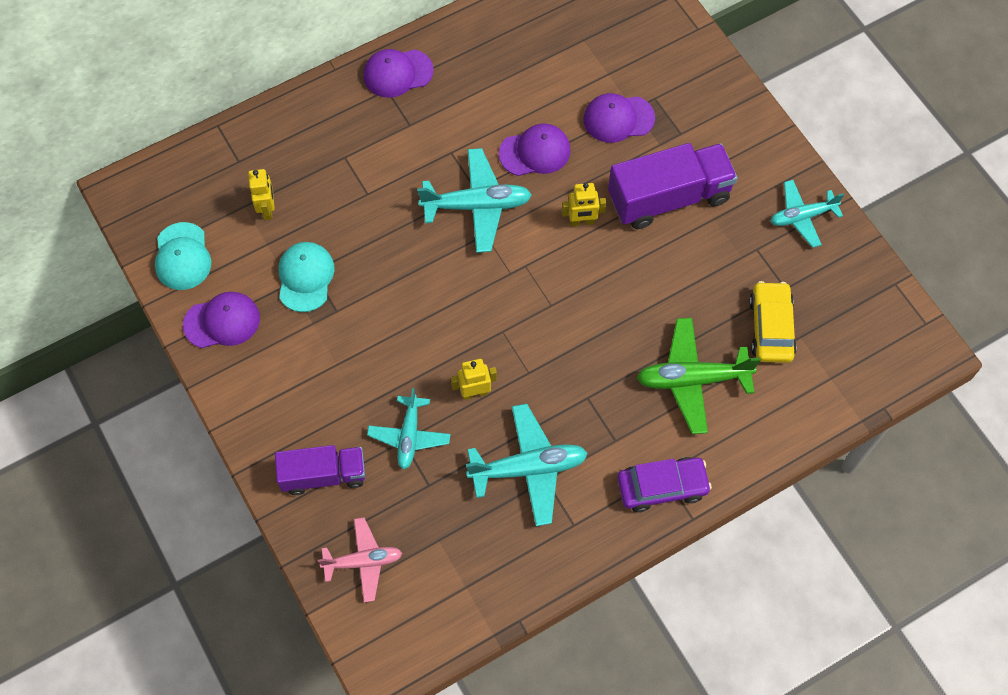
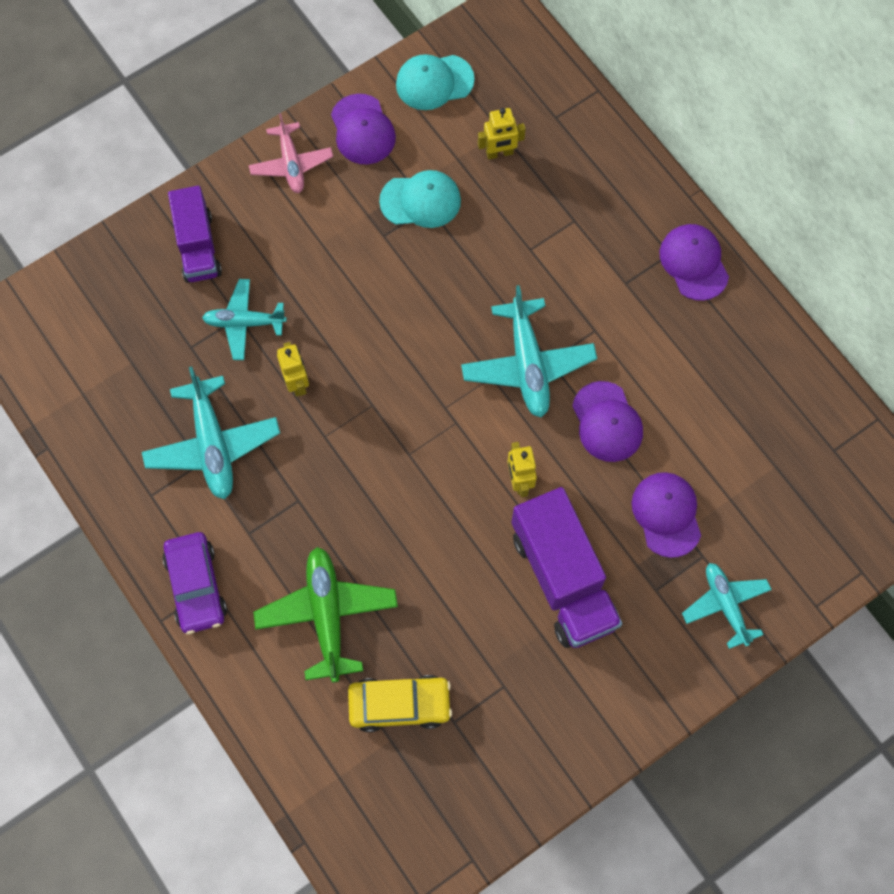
camera: 85 degrees right, 5 degrees up
(363, 562) = (107, 294): pink plane -> pink plane (291, 164)
(802, 216) = (555, 742): turquoise plane -> turquoise plane (725, 605)

